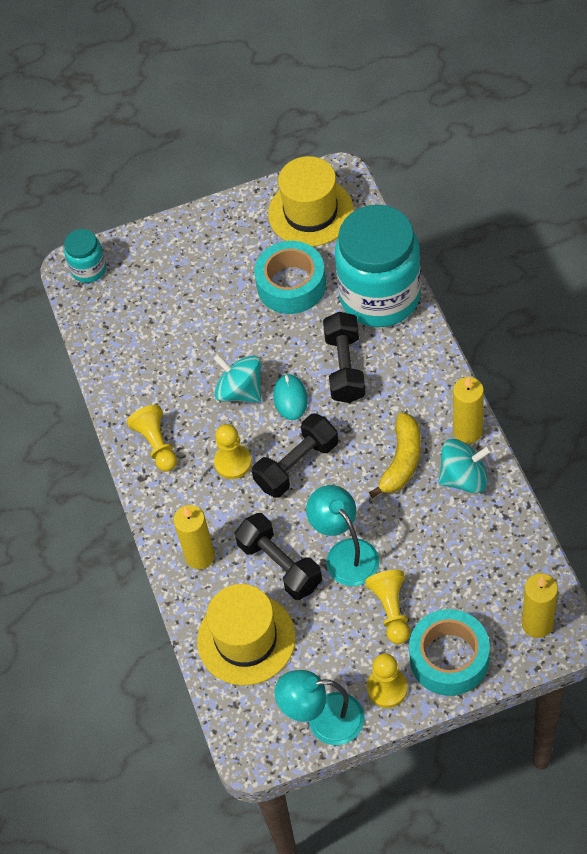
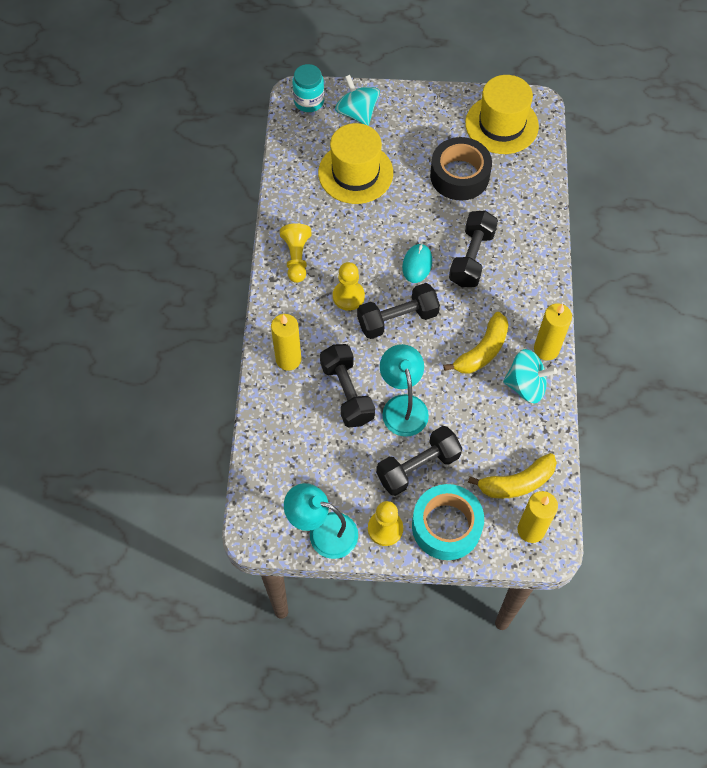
camera: 15 degrees right, 5 degrees up
(240, 391) = (380, 242): turquoise spinning top -> turquoise spinning top (357, 113)
(246, 639) = (293, 440): yellow hat -> yellow hat (355, 173)
(291, 285) = (459, 176): turquoise tape -> black tape
(380, 296) = (525, 213): turquoise jar -> none
(391, 610) = (418, 467): yellow pawn -> black dumbbell
(500, 582) = (516, 483): none -> yellow banana

